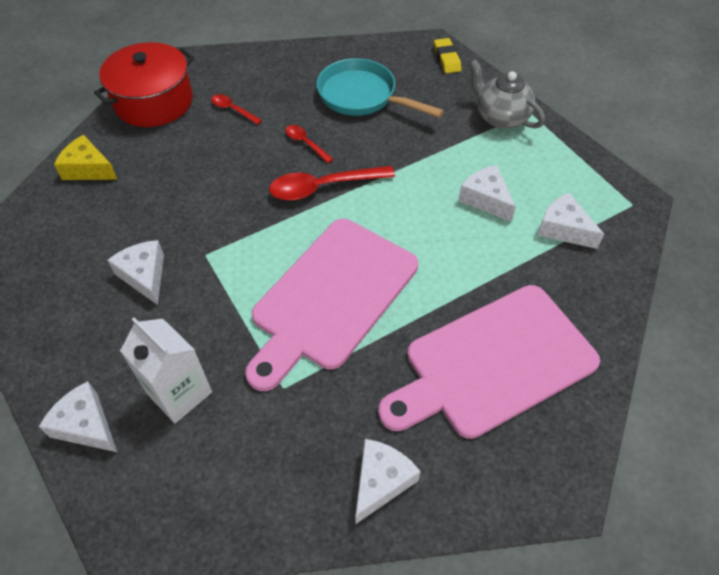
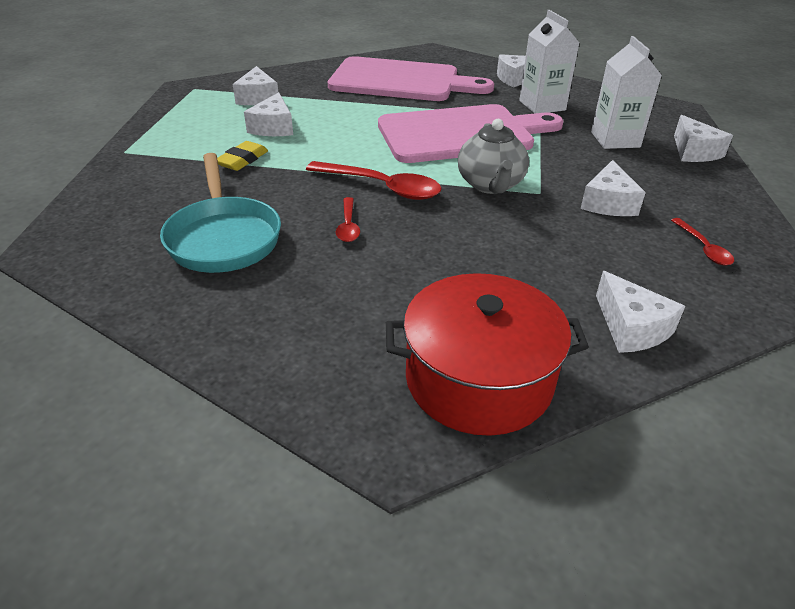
camera: 140 degrees left, 15 degrees down
(88, 169) = (631, 327): yellow cheese -> white cheese
(233, 110) = (381, 303): red spoon -> red spoon (703, 248)
(298, 420) = (542, 105): none -> white carton
(446, 59) = (73, 226): yellow eraser -> yellow eraser (242, 160)
(500, 117) = (152, 159): grey teapot -> grey teapot (490, 185)

